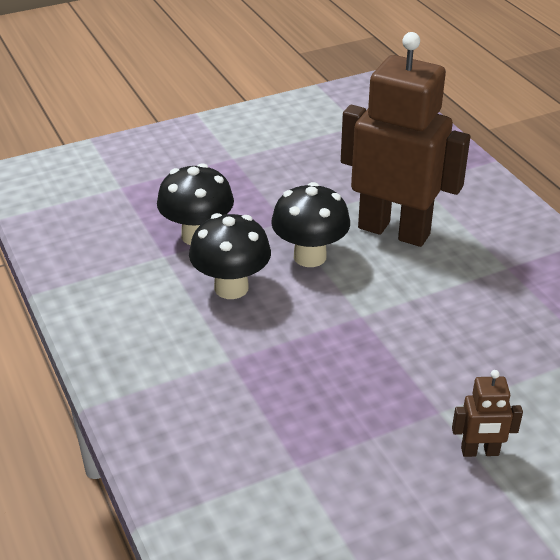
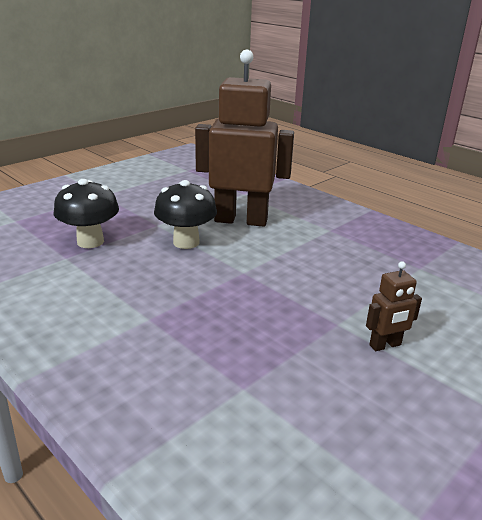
camera: 20 degrees left, 10 degrees down
(231, 288) = (131, 270): black mushroom -> none

